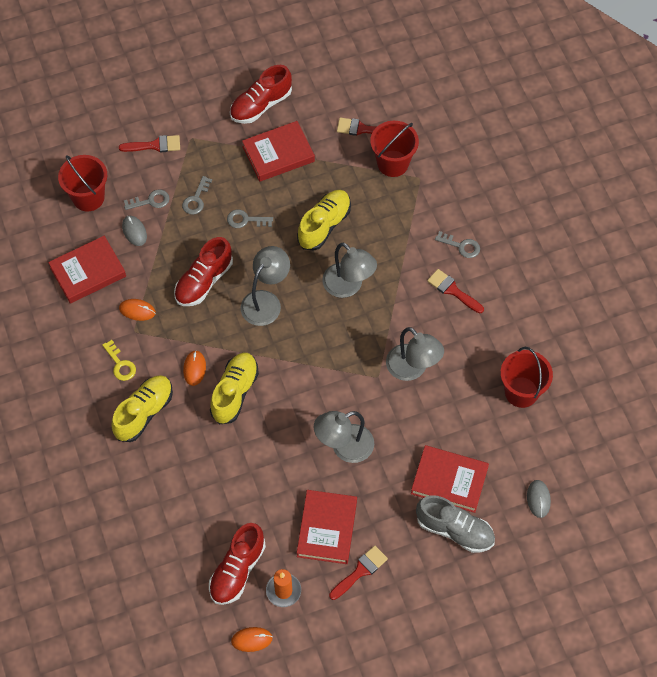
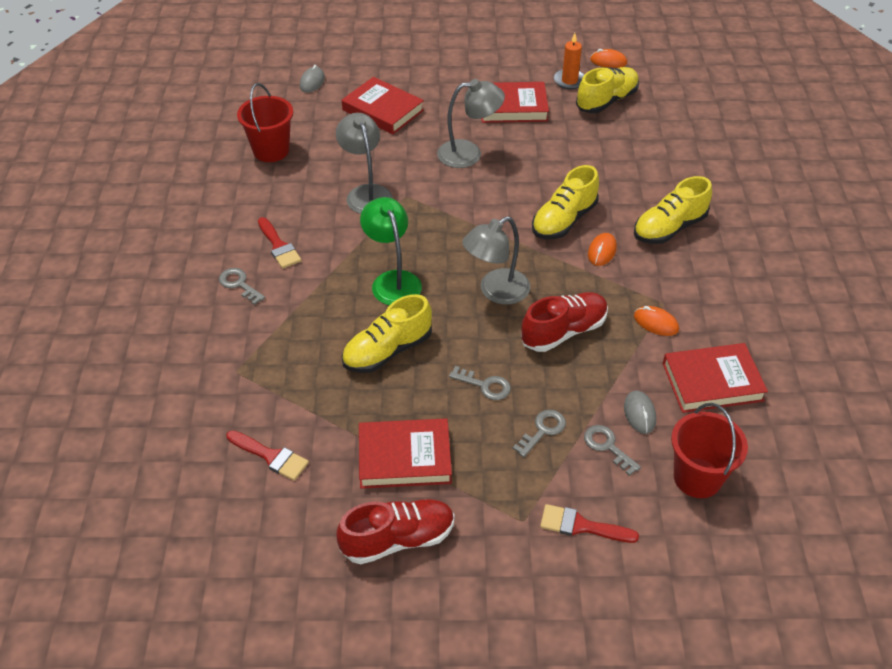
camera: 160 degrees left, 15 degrees down
(120, 364) = (687, 276): yellow key -> none
(150, 201) = (607, 447): grey key -> grey key turned 45 degrees clockwise
(237, 570) = (606, 101): red shoe -> yellow shoe
(327, 528) = (513, 107): red book -> red book turned 60 degrees clockwise
(348, 286) = (392, 280): grey lamp -> green lamp
(360, 571) = (496, 77): red brush -> none
(393, 163) = (258, 398): red bucket -> none
(455, 530) = (398, 81): grey shoe -> none

